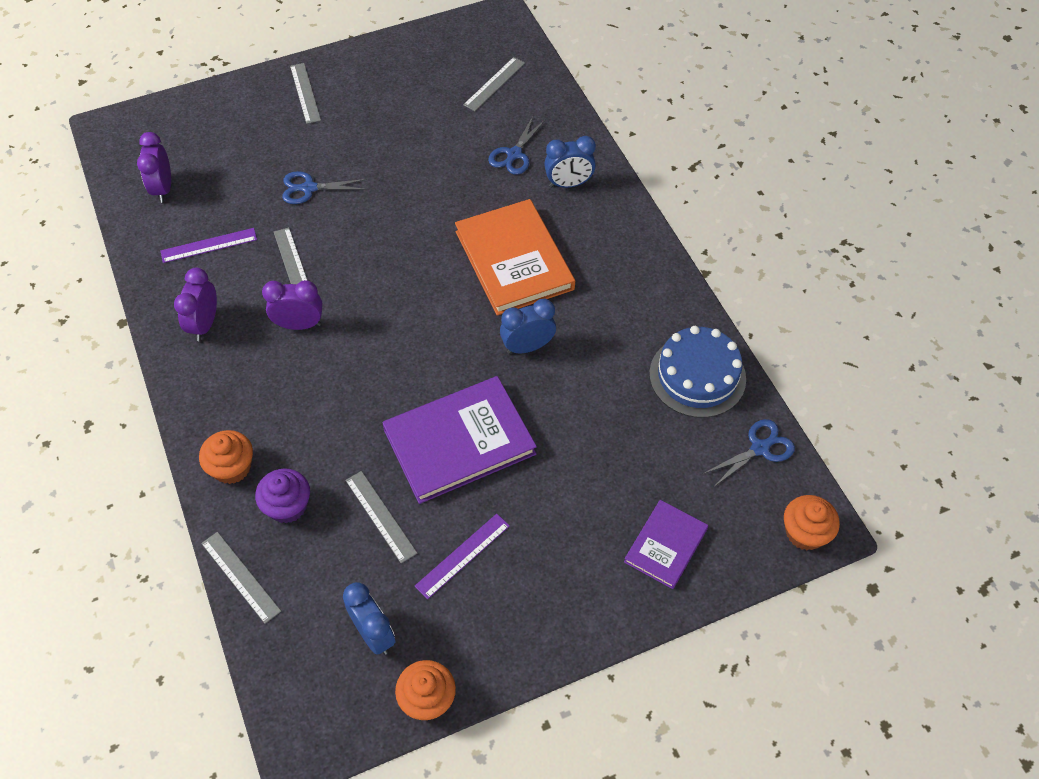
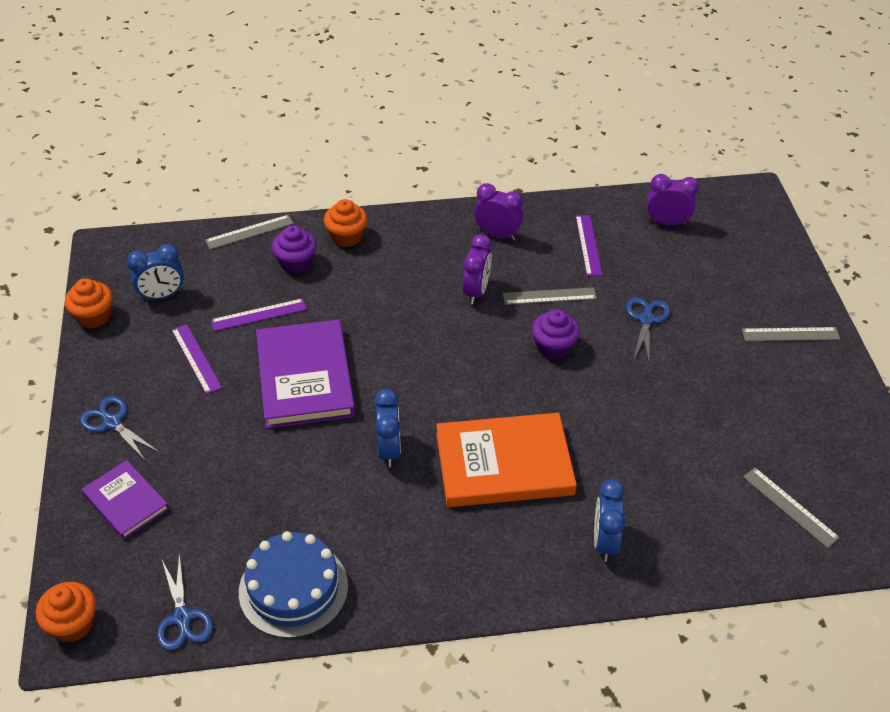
camera: 105 degrees right, 10 degrees down
(363, 249) = (553, 347): none -> purple cupcake
(381, 516) = (259, 315): grey ruler -> purple ruler
(514, 154) = (663, 499): blue scissors -> blue scissors (112, 422)

